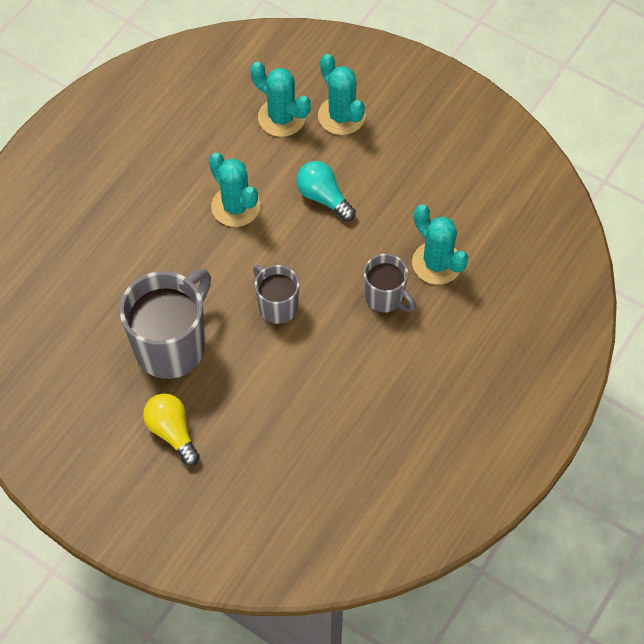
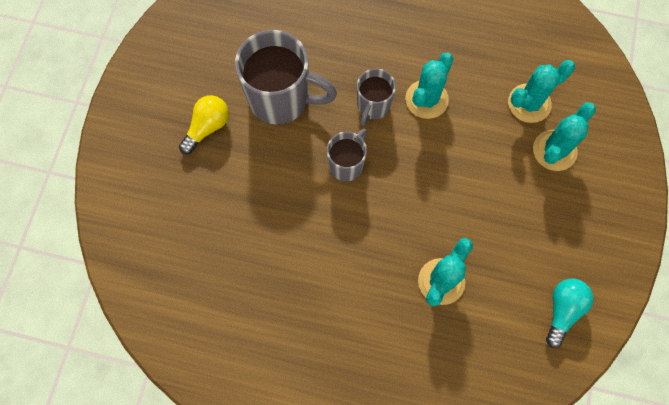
camera: 70 degrees right, 10 degrees up
(281, 117) = (529, 103): turquoise cactus -> turquoise cactus turned 45 degrees clockwise
(323, 197) = (466, 164): turquoise light bulb -> turquoise light bulb (562, 310)
(385, 297) = (389, 248): grey mug -> grey mug (373, 106)

